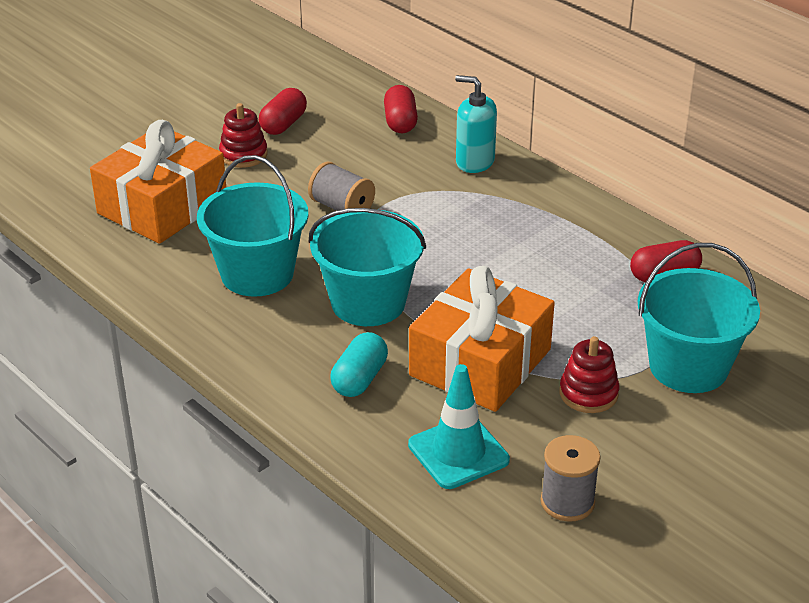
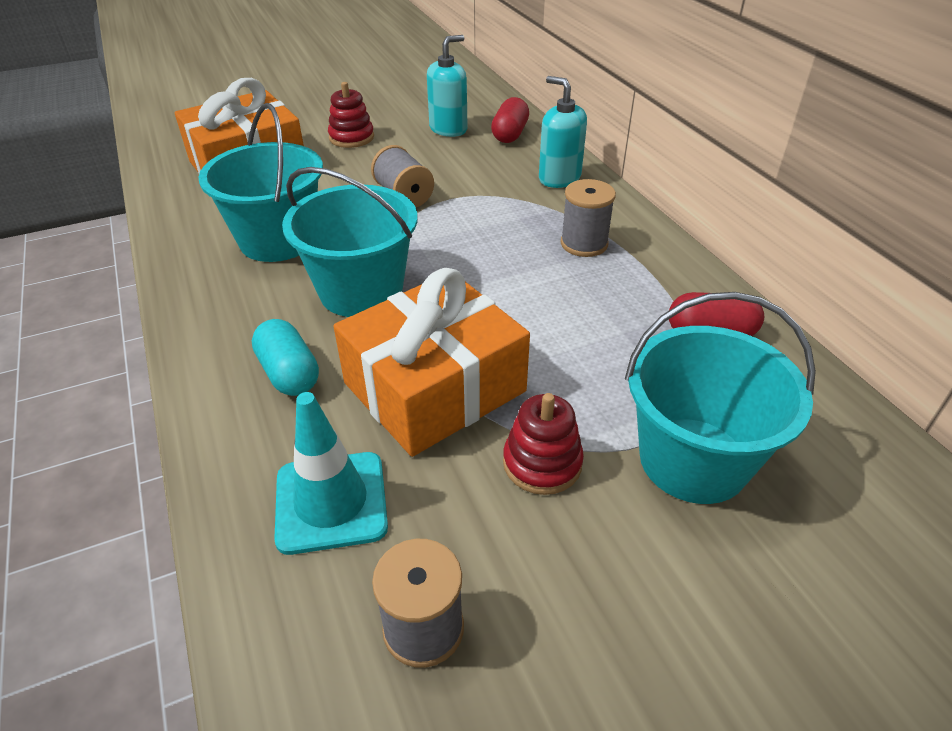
camera: 20 degrees right, 5 degrees up
(283, 124) = (405, 120): red capsule -> none
(335, 127) = (448, 129): none -> turquoise soap dispenser
(359, 379) = (289, 373): turquoise capsule -> turquoise capsule turned 75 degrees counterclockwise
(530, 222) = (584, 244): none -> grey spool

